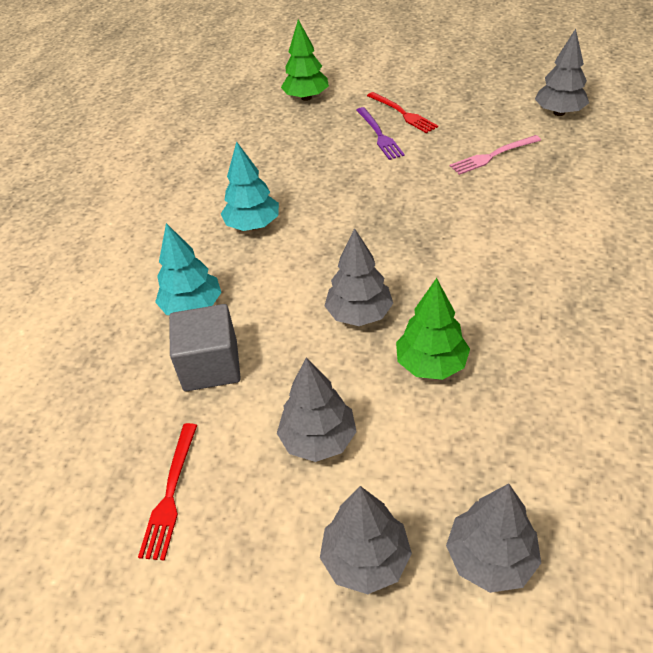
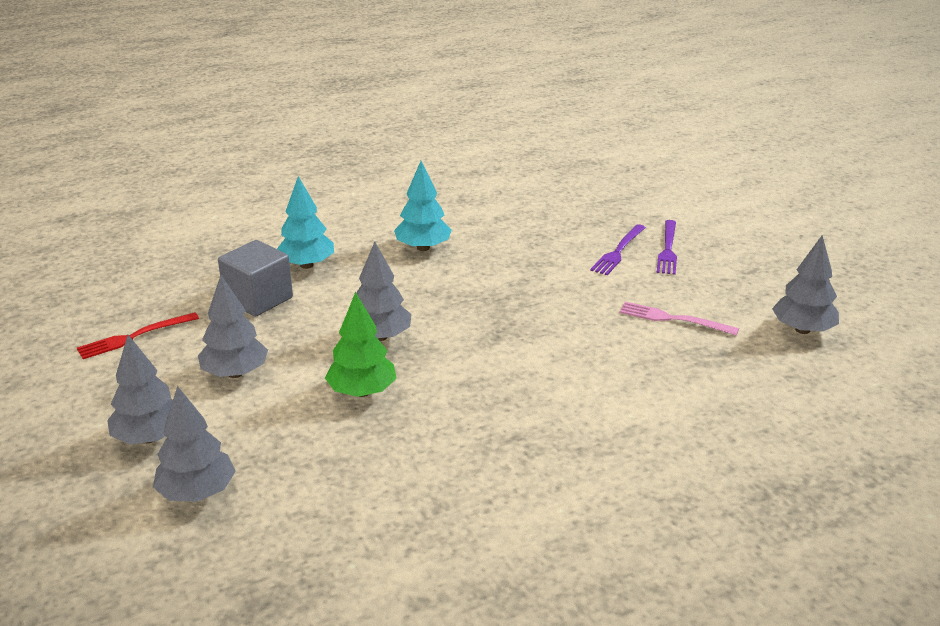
camera: 45 degrees right, 15 degrees down
(306, 98) = (619, 196): green tree -> none
(403, 113) = (667, 249): red fork -> purple fork

